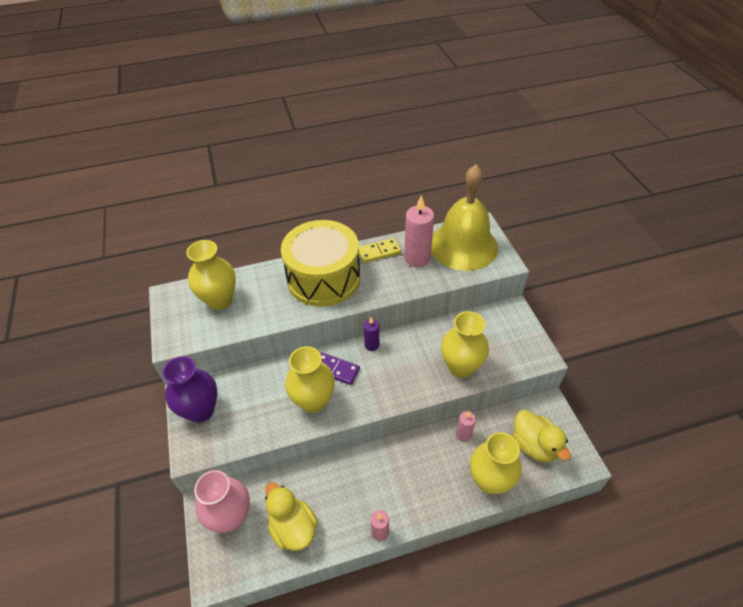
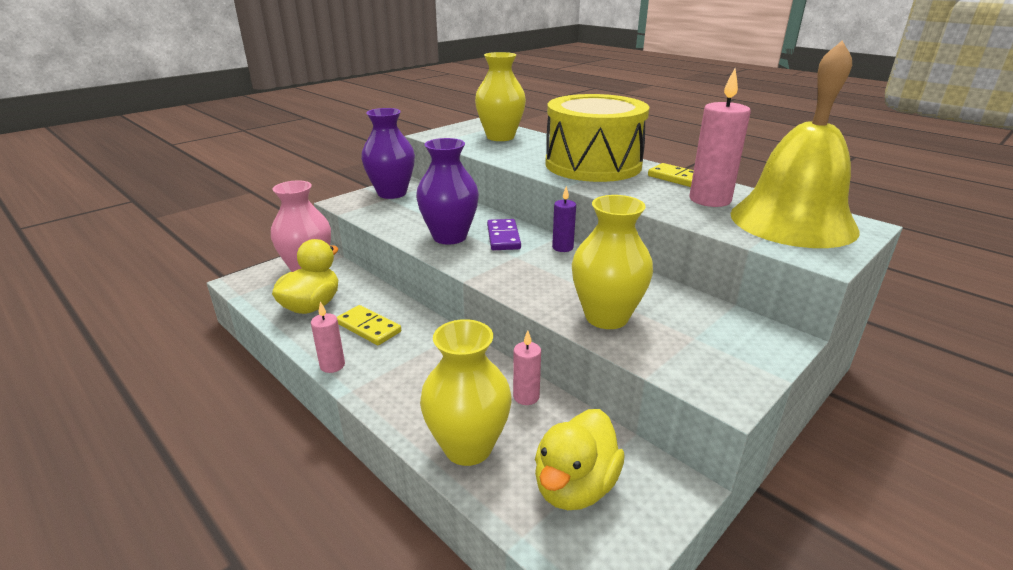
camera: 60 degrees right, 20 degrees down
(313, 401) = (449, 237): yellow vase -> purple vase
(347, 495) = (368, 328): none -> yellow domino

